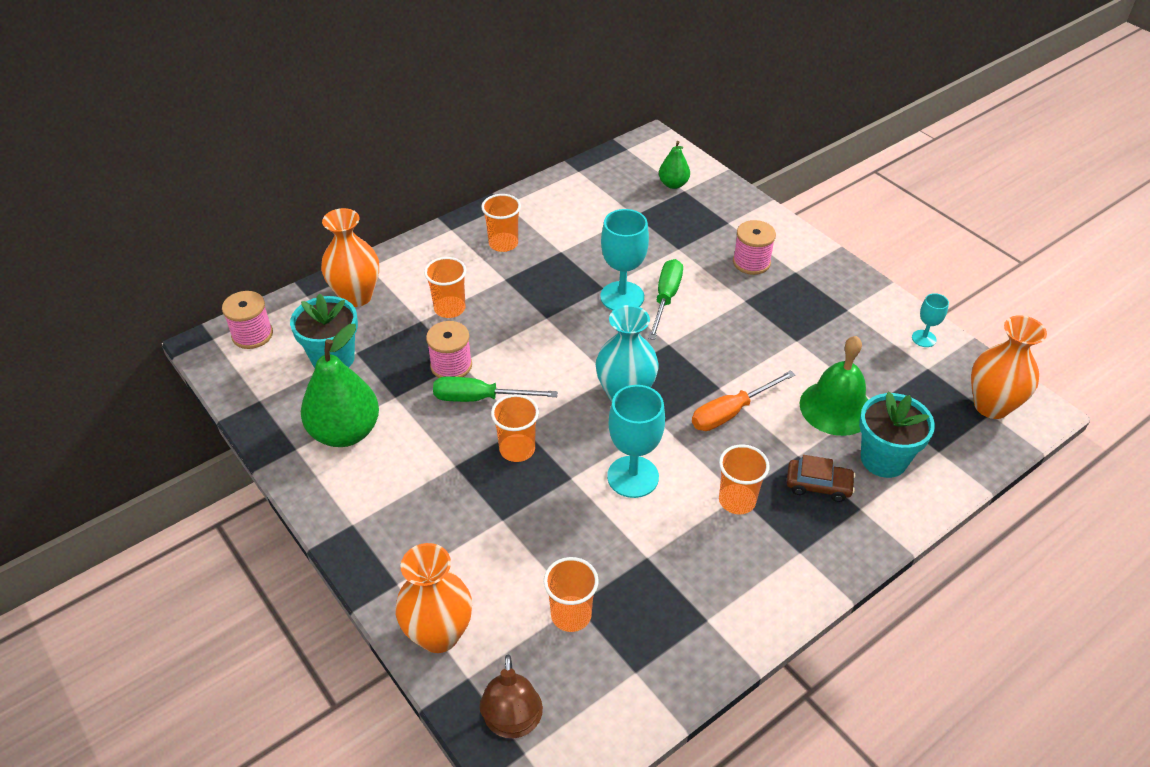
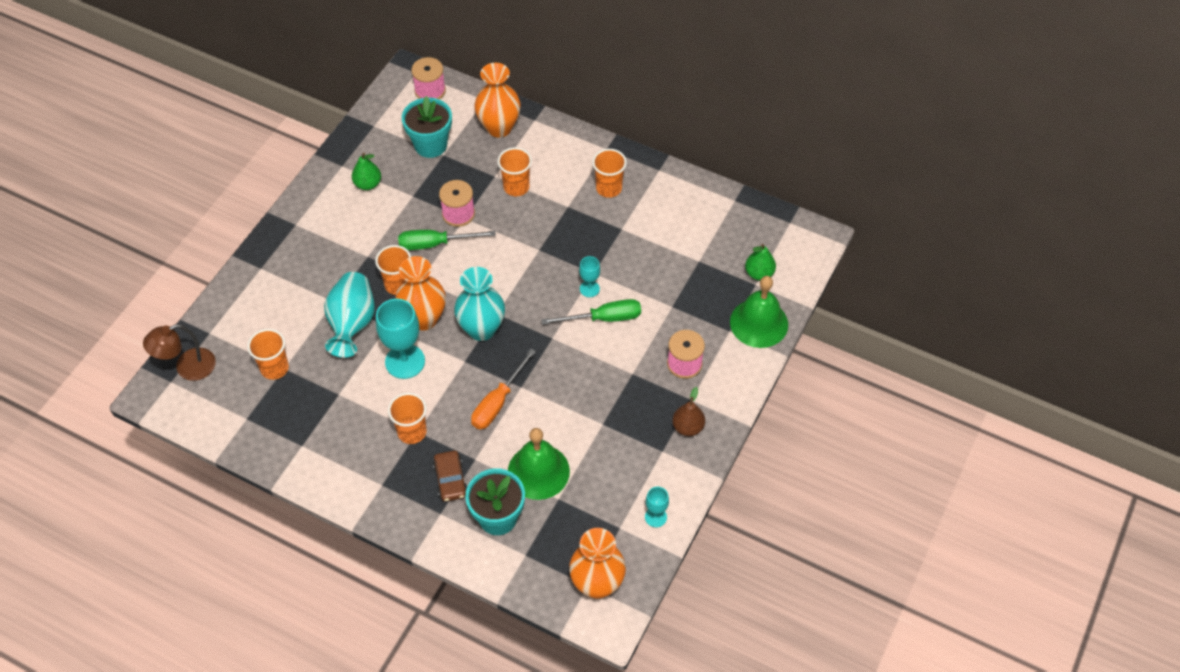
camera: 65 degrees right, 10 degrees up
(345, 432) = (368, 184): green pear -> green pear, size x0.53
(439, 634) = (233, 305): orange vase -> orange vase (424, 319)
(480, 398) = (435, 244): green screwdriver -> green screwdriver turned 75 degrees counterclockwise
(548, 511) = (352, 324): none -> turquoise vase
(622, 297) = (589, 289): turquoise goblet -> turquoise goblet, size x0.52
(729, 202) = (759, 323): none -> green bell
(731, 412) = (498, 402): orange screwdriver -> orange screwdriver turned 90 degrees counterclockwise
(827, 284) = (688, 427): none -> brown pear

